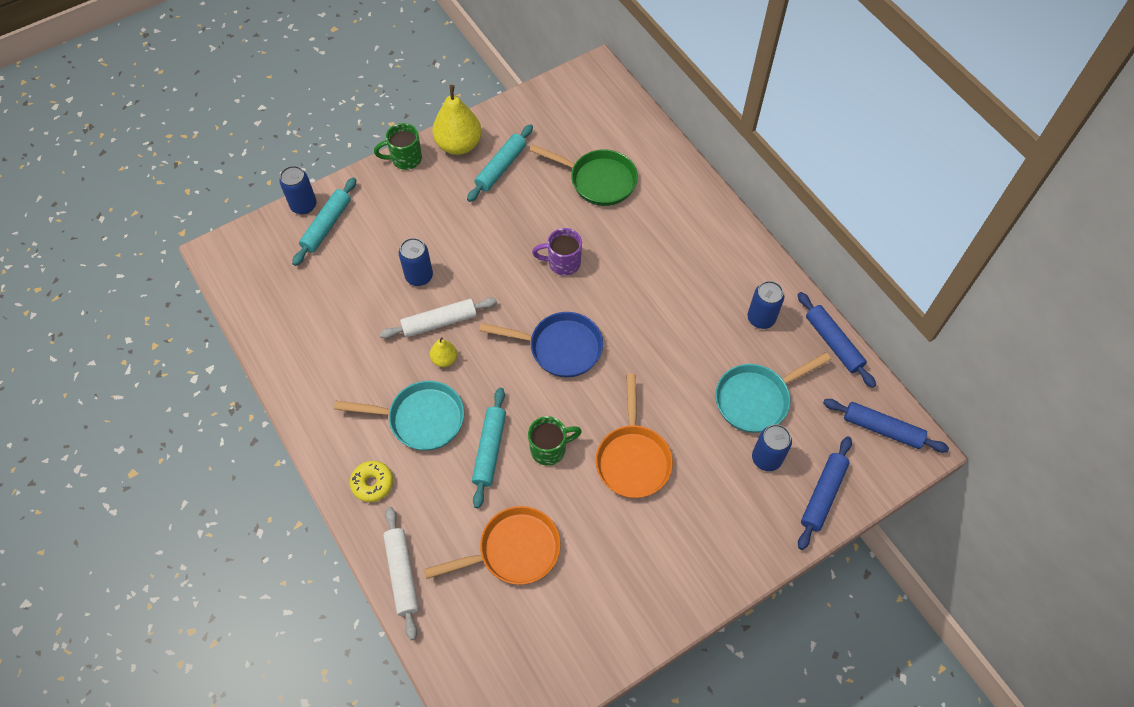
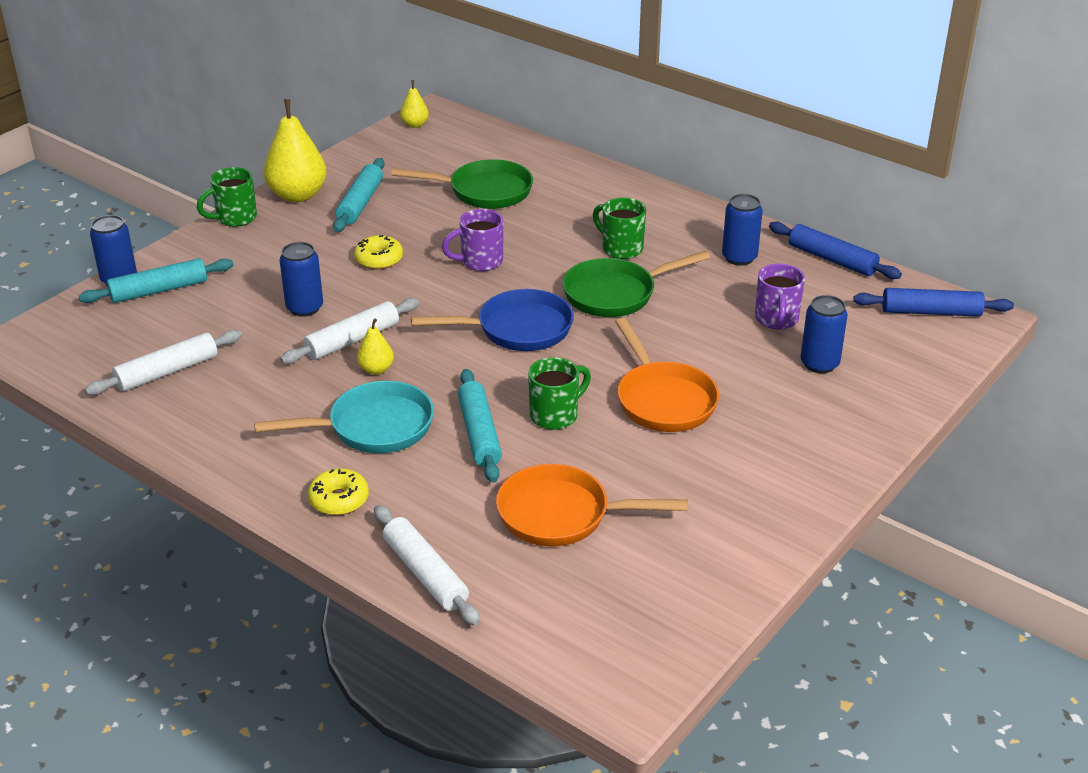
camera: 20 degrees left, 25 degrees down
(305, 315) = (167, 372): none -> white rolling pin
(327, 225) = (159, 290): turquoise rolling pin -> turquoise rolling pin turned 60 degrees clockwise
(490, 238) = (379, 259): none -> yellow donut
(513, 550) = (562, 515): orange pan -> orange pan turned 135 degrees counterclockwise
(577, 82) = (415, 125): none -> yellow pear
(648, 331) = (615, 294): none -> green pan
(674, 279) = (621, 248): none -> green mug
(756, 399) = (776, 320): turquoise pan -> purple mug
(823, 495) = (903, 378): blue rolling pin -> none

